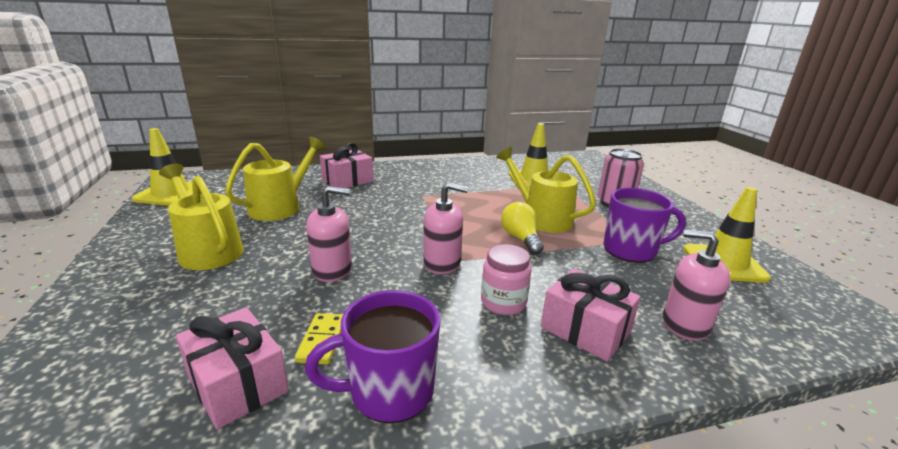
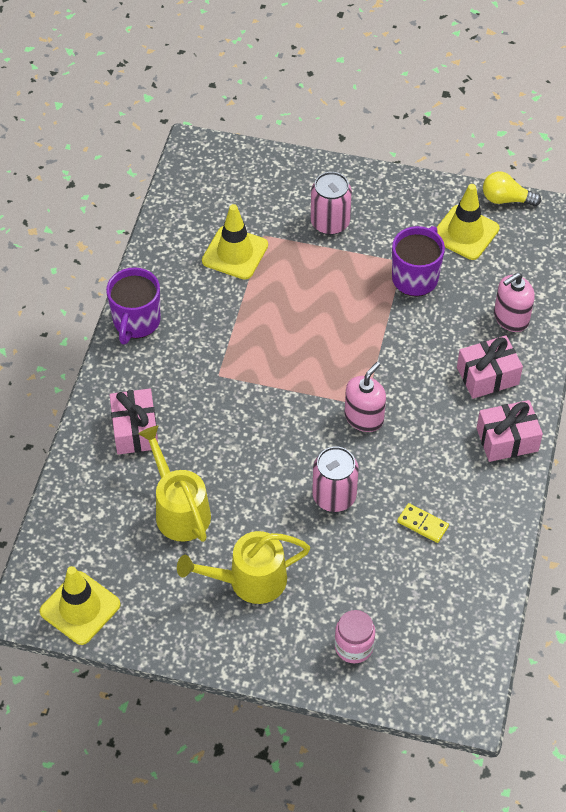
camera: 60 degrees left, 30 degrees up
(237, 383) = (441, 575): pink gift -> pink gift (507, 439)
(332, 270) = (334, 496): pink soap dispenser -> pink can
(389, 391) = (486, 503): purple mug -> purple mug (136, 322)
(503, 303) = (436, 405): pink jar -> pink jar (354, 646)
(520, 239) = (355, 342): yellow light bulb -> yellow light bulb (506, 199)
(540, 218) = (326, 303): yellow watering can -> none

